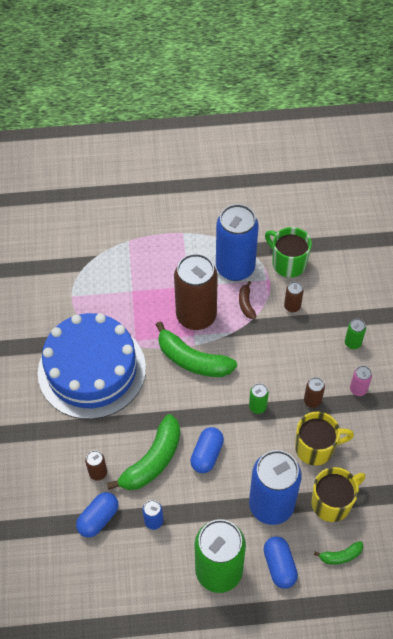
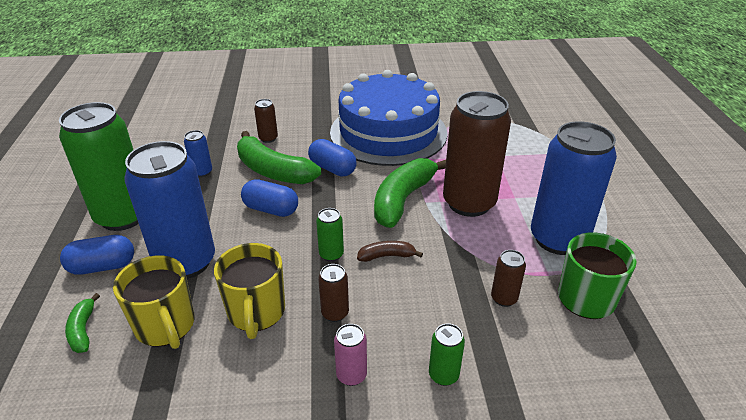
camera: 90 degrees right, 20 degrees down
(98, 518) = (218, 140): blue capsule -> blue capsule (332, 169)
(246, 304) = (498, 248): brown banana -> brown banana (387, 256)

